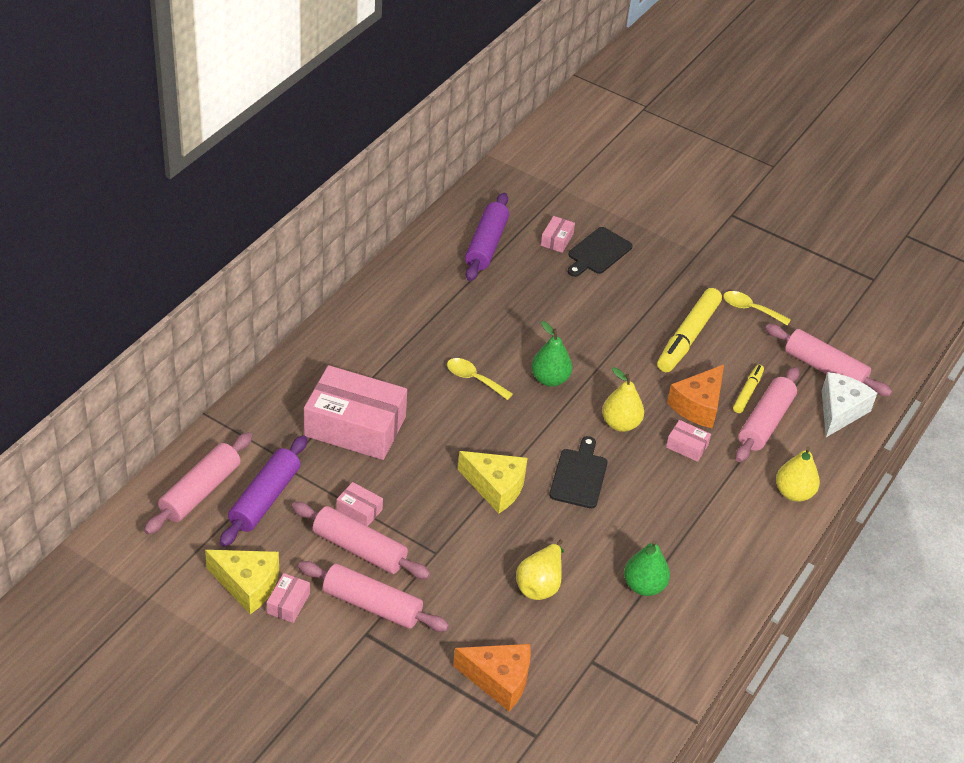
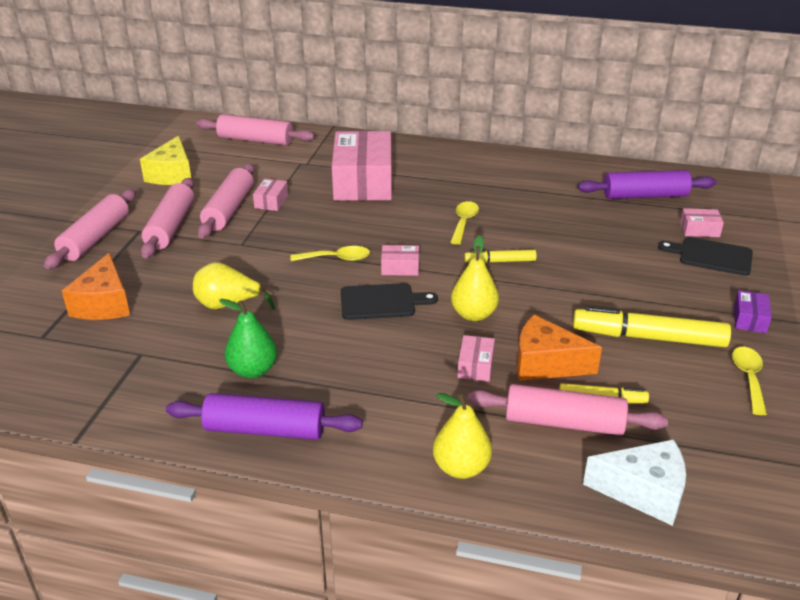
camera: 75 degrees right, 10 degrees down
(265, 499) = (261, 163): purple rolling pin -> purple rolling pin (265, 429)
(288, 603) = (159, 193): pink box -> pink box (400, 267)
(495, 487) = (336, 259): yellow cheese -> yellow spoon
(550, 379) = (500, 261): green pear -> yellow marker
(686, 274) = (749, 319): none -> purple box
(825, 369) = (710, 464): pink rolling pin -> pink rolling pin (95, 238)

